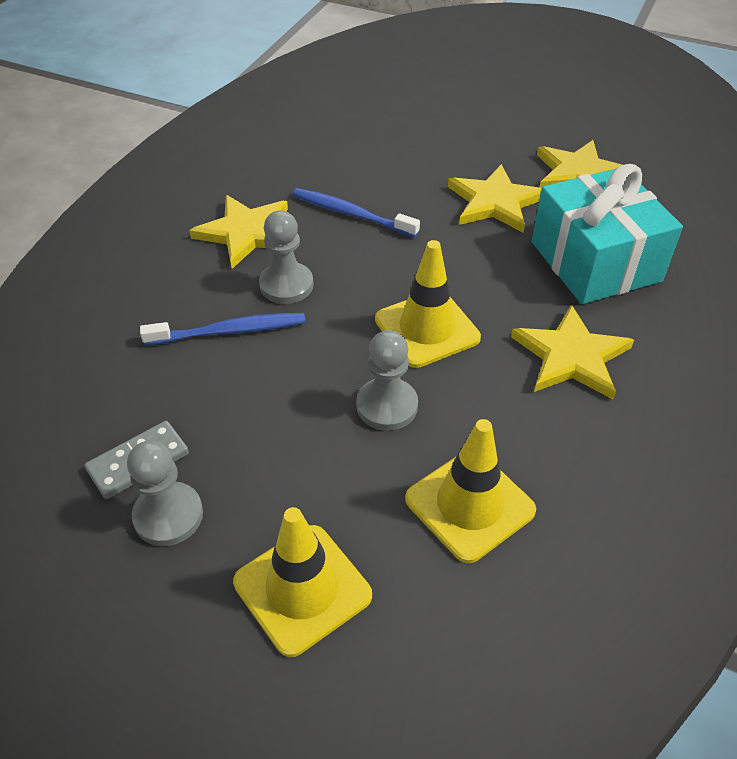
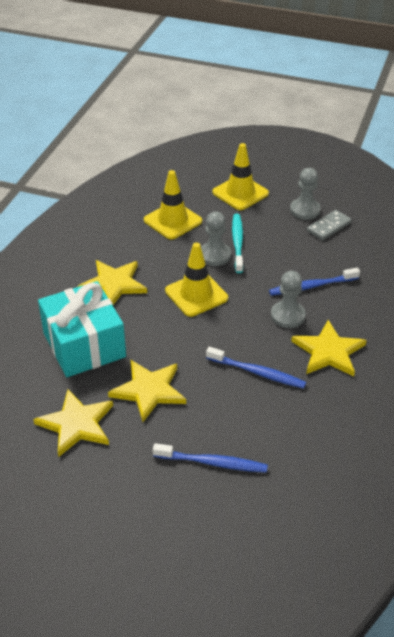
camera: 175 degrees right, 5 degrees down
(338, 433) = (237, 243): none -> turquoise toothbrush
(419, 135) = (212, 463): none -> blue toothbrush

